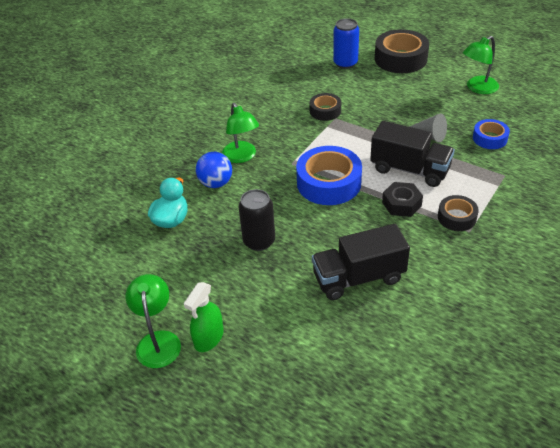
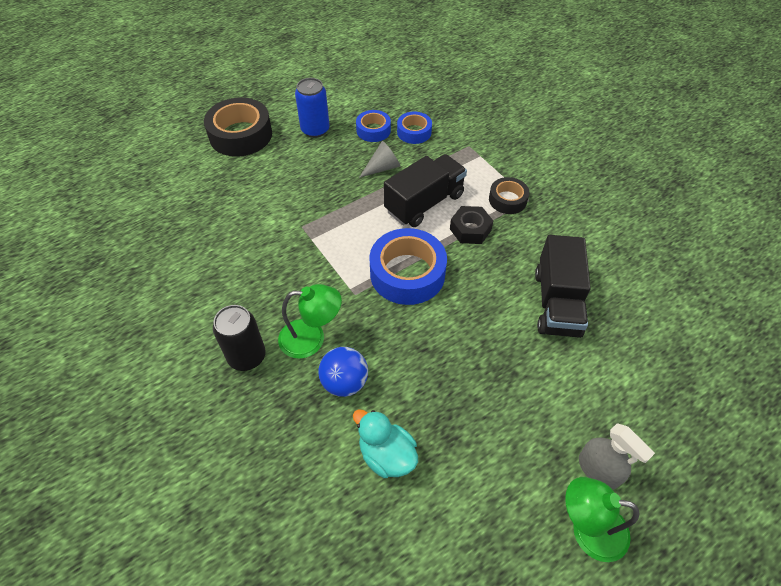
camera: 70 degrees left, 10 degrees up
(209, 338) = (598, 470): green spray bottle -> grey spray bottle
(259, 241) = (468, 370): black can -> black can (247, 356)
(325, 111) = (283, 230): black tape -> none
(345, 63) = (208, 179): blue can -> blue can (315, 130)
(469, 116) = (373, 130): none -> blue tape
(477, 88) = (335, 106): green lamp -> none

